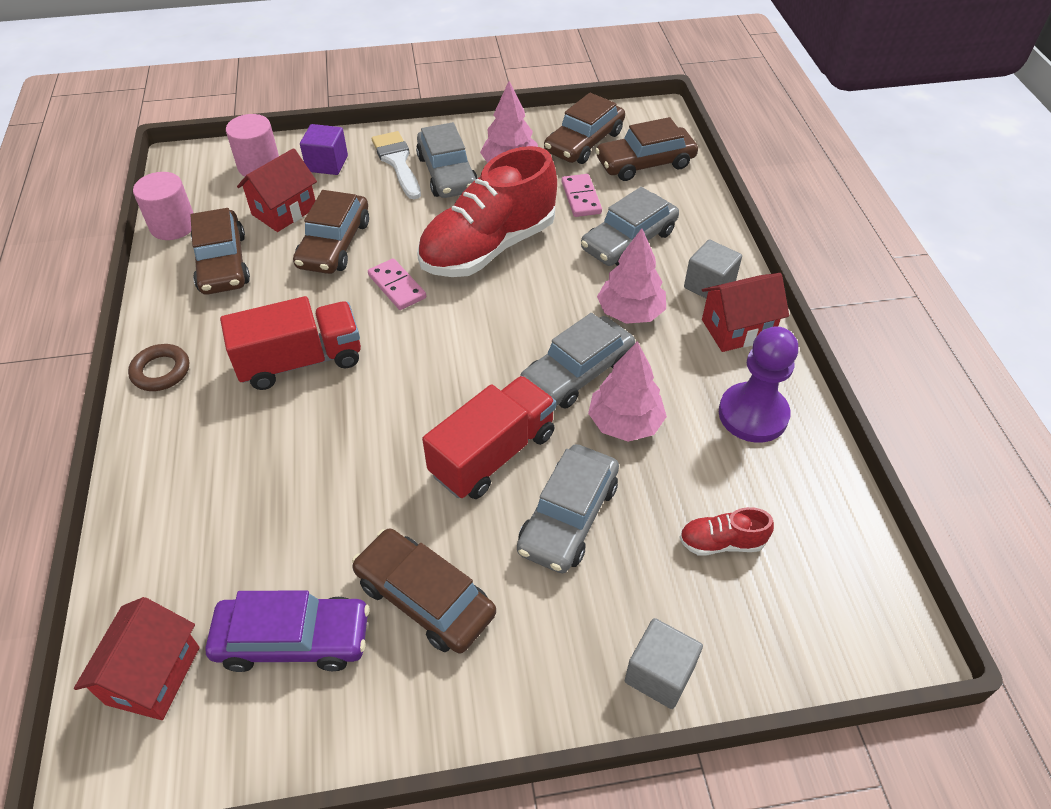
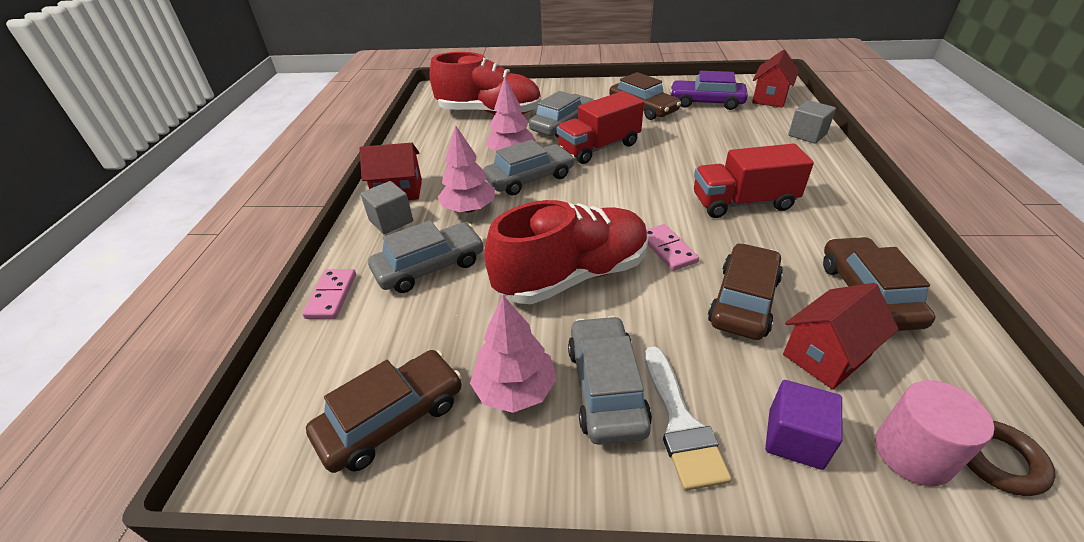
camera: 165 degrees left, 10 degrees down
(161, 371) = (861, 207): brown ring -> brown ring (998, 460)
(173, 226) = (972, 353): pink cylinder -> none
(581, 198) = (449, 322): pink domino -> pink domino (332, 296)
(645, 163) = (339, 364): brown car -> none
(659, 674) = (542, 87): grey cube -> grey cube (807, 135)
(721, 542) = (489, 113): red shoe -> red shoe, size x2.41
(753, 414) = (431, 151): purple pawn -> none

